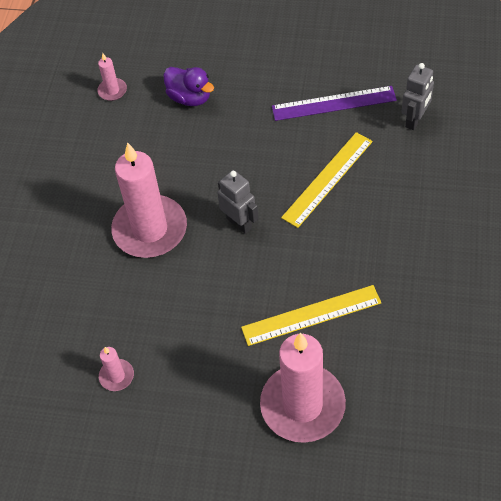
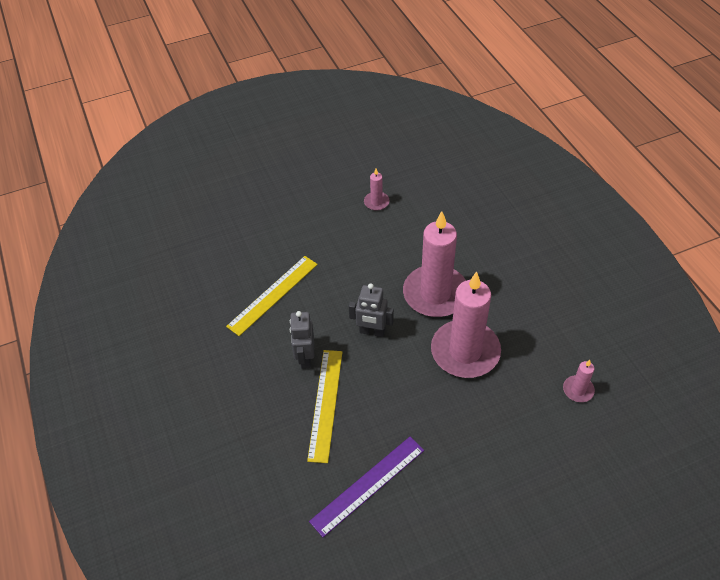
camera: 145 degrees right, 5 degrees down
(190, 97) = (504, 420): purple duck -> none
(302, 405) = (246, 241): pink candle -> pink candle (465, 351)
(415, 120) = (279, 507): grey robot -> grey robot (305, 358)

